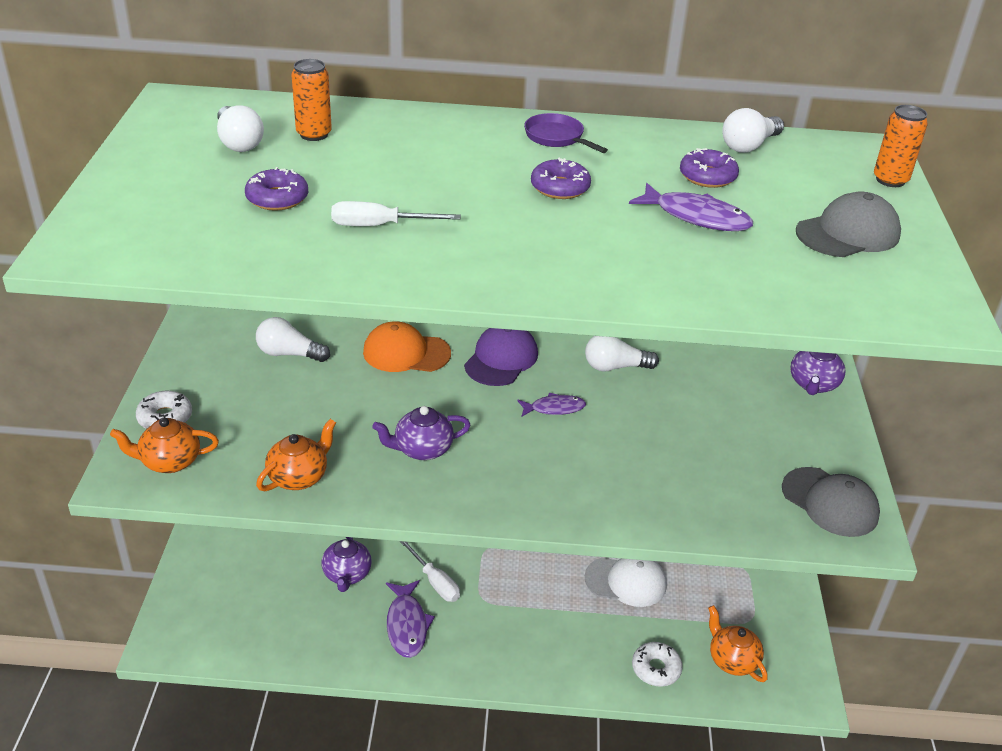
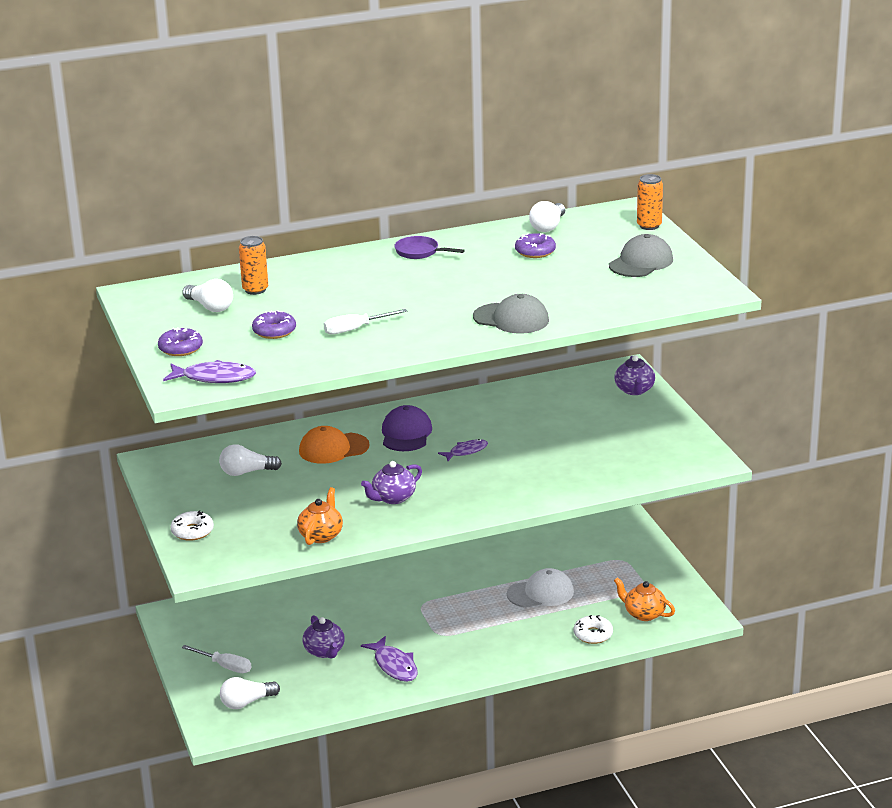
camera: 20 degrees left, 10 degrees down
(169, 461) = (222, 553): orange teapot -> none
(435, 582) = (396, 635): white screwdriver -> white screwdriver (225, 666)
(560, 187) = (448, 281): purple donut -> purple donut (180, 348)
(615, 367) = (491, 416): white light bulb -> white light bulb (247, 702)
(696, 217) = (545, 276): purple fish -> purple fish (214, 378)
(830, 502) = (681, 451): grey cap -> grey cap (511, 319)

